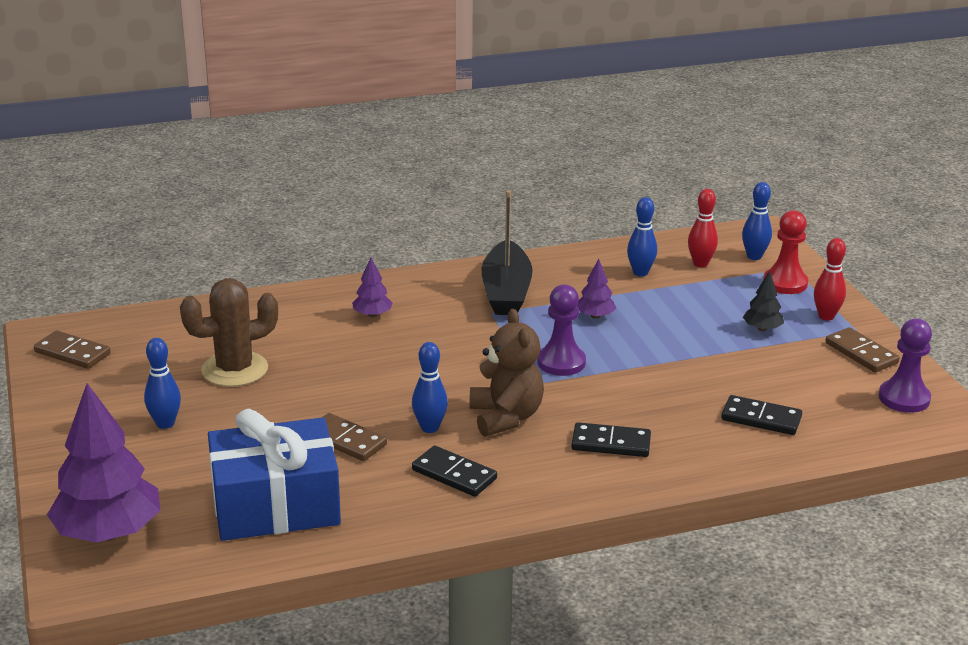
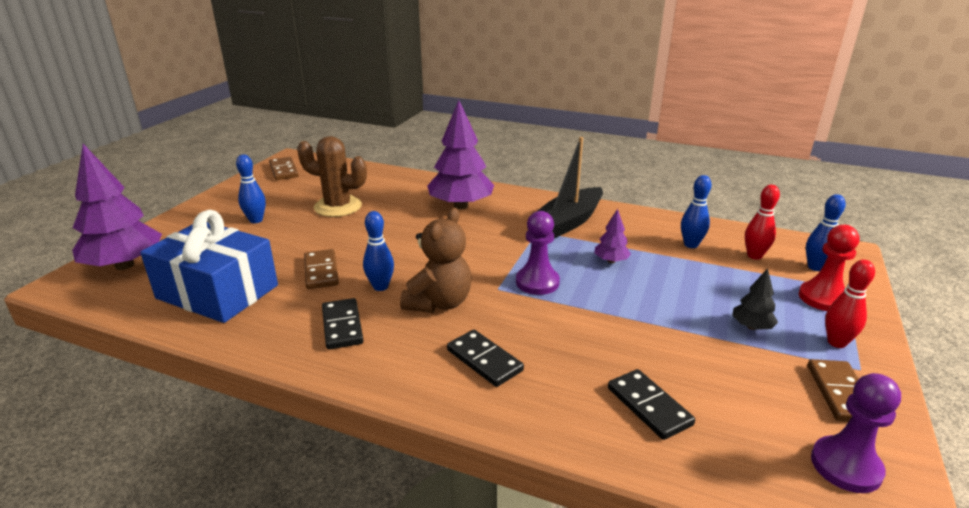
camera: 40 degrees right, 0 degrees up
(372, 315) = (461, 206): purple tree -> purple tree, size x2.16

